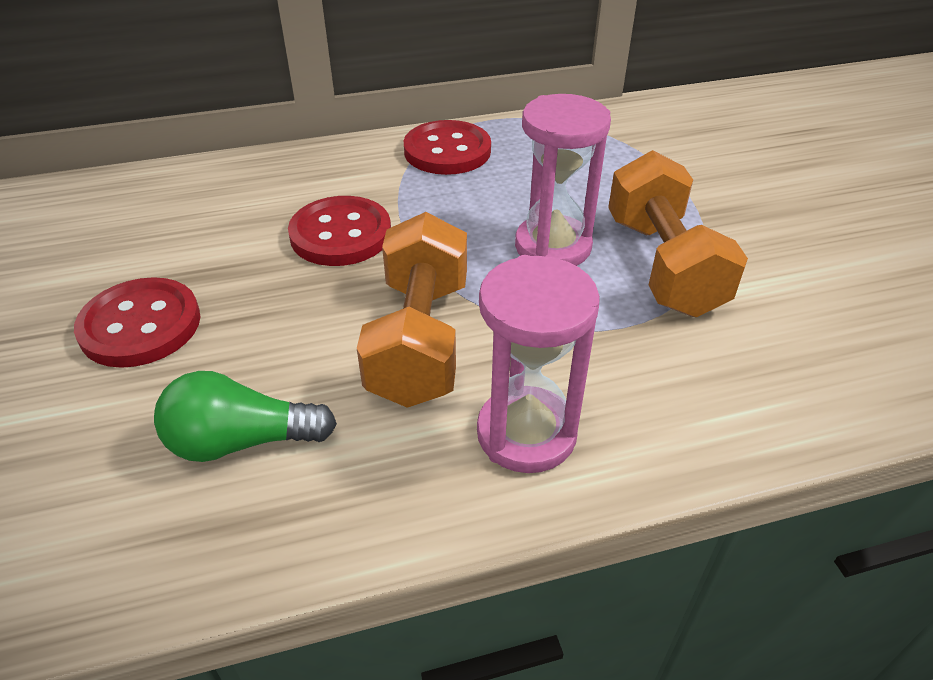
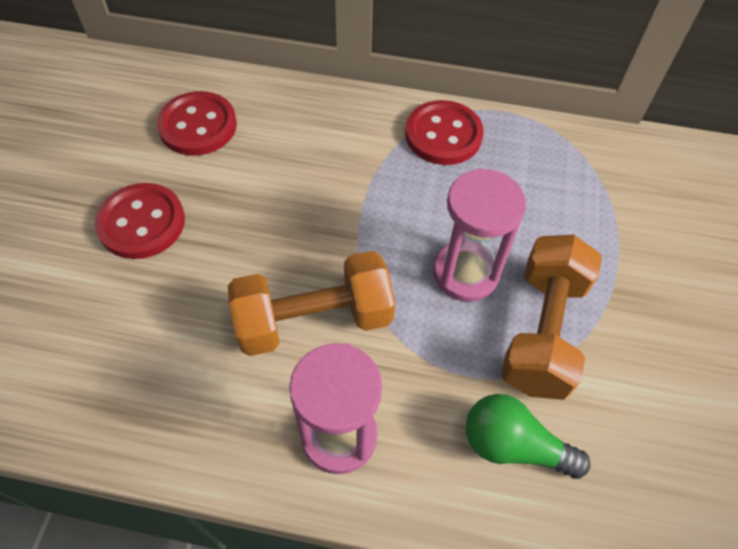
camera: 25 degrees right, 15 degrees up
(241, 441) = (157, 351): green light bulb -> green light bulb (513, 445)
(341, 234) = (313, 193): red button -> red button (198, 126)
(419, 340) = (314, 320): orange dumbbell -> orange dumbbell turned 45 degrees clockwise

